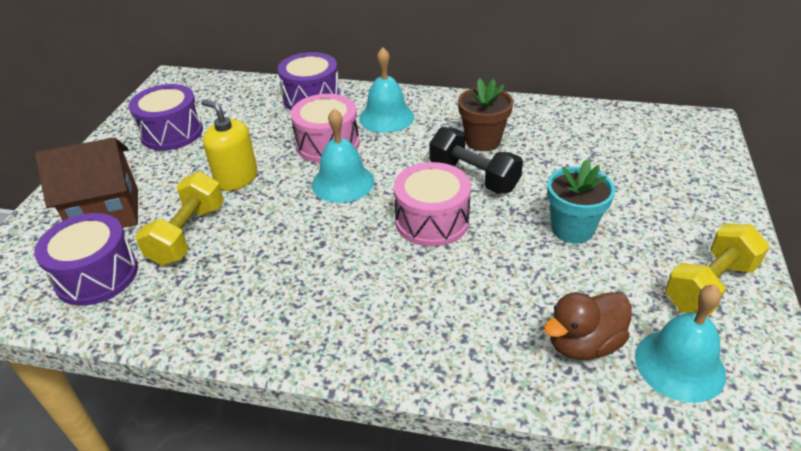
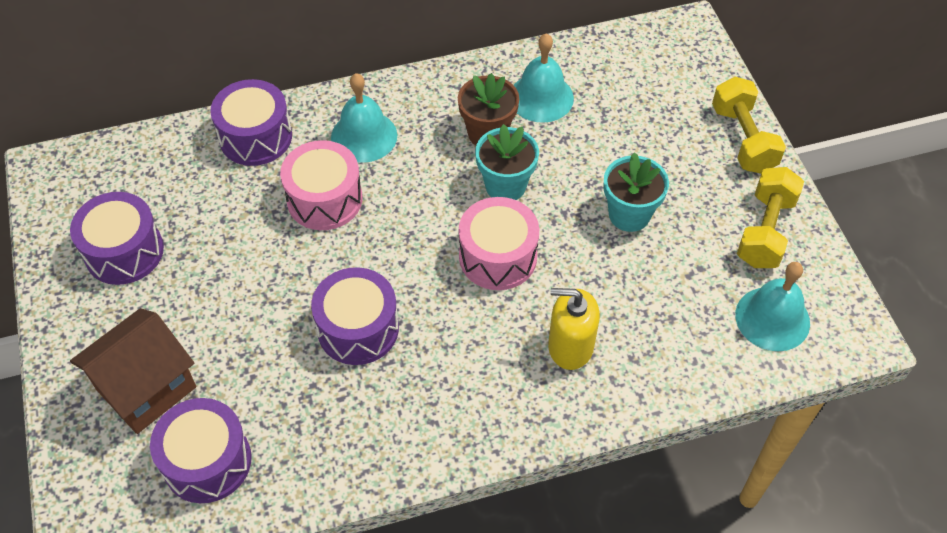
camera: 30 degrees left, 15 degrees up
(188, 234) = (262, 375): yellow dumbbell -> yellow dumbbell (743, 139)
(236, 178) = (257, 285): yellow soap dispenser -> yellow soap dispenser (570, 346)
(282, 230) = (358, 329): none -> purple drum
(343, 182) = (378, 245): turquoise bell -> turquoise bell (541, 97)
(473, 177) = (505, 186): black dumbbell -> turquoise flower pot
(583, 344) = (694, 332): brown duck -> none

